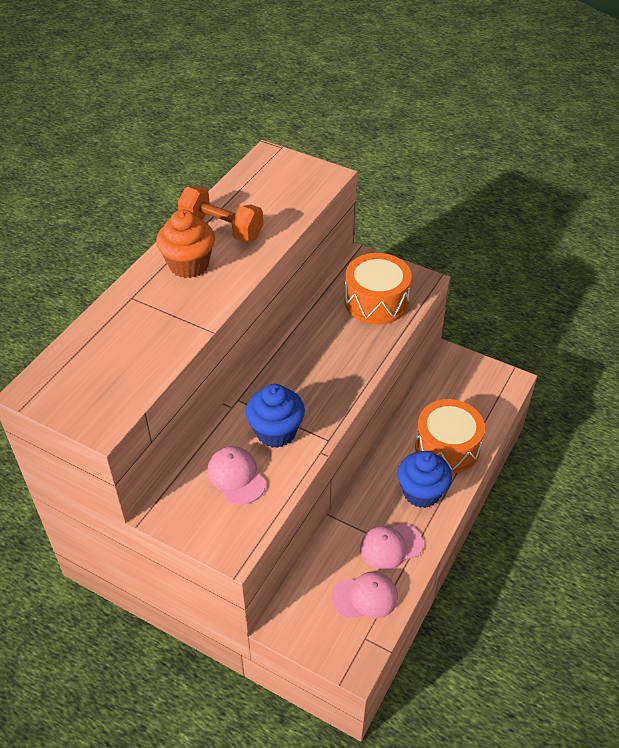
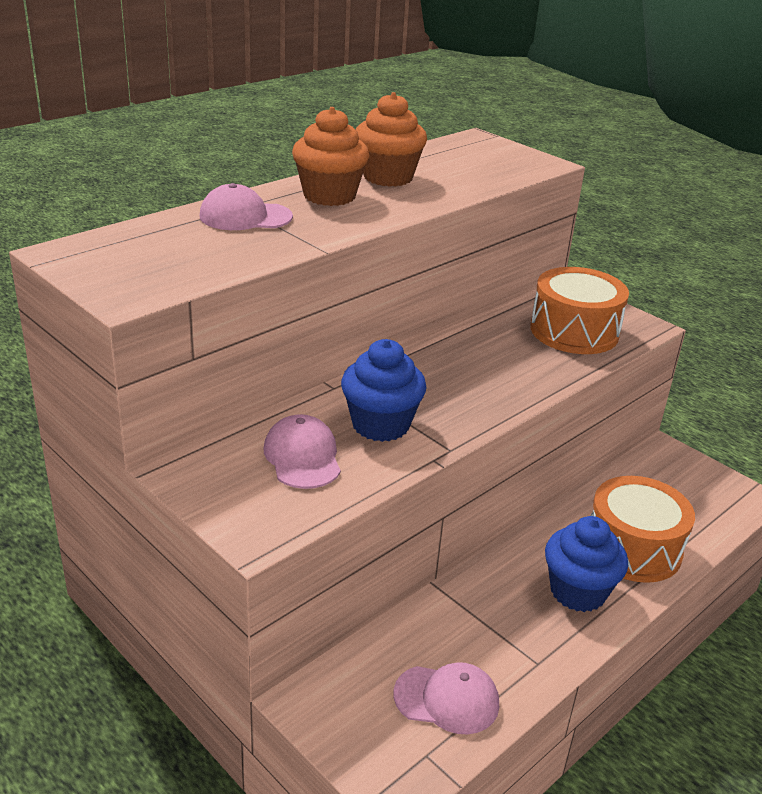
camera: 15 degrees right, 15 degrees down
(221, 228) = (388, 177): orange dumbbell -> orange cupcake
(390, 546) = (509, 645): pink cap -> pink cap (245, 216)

